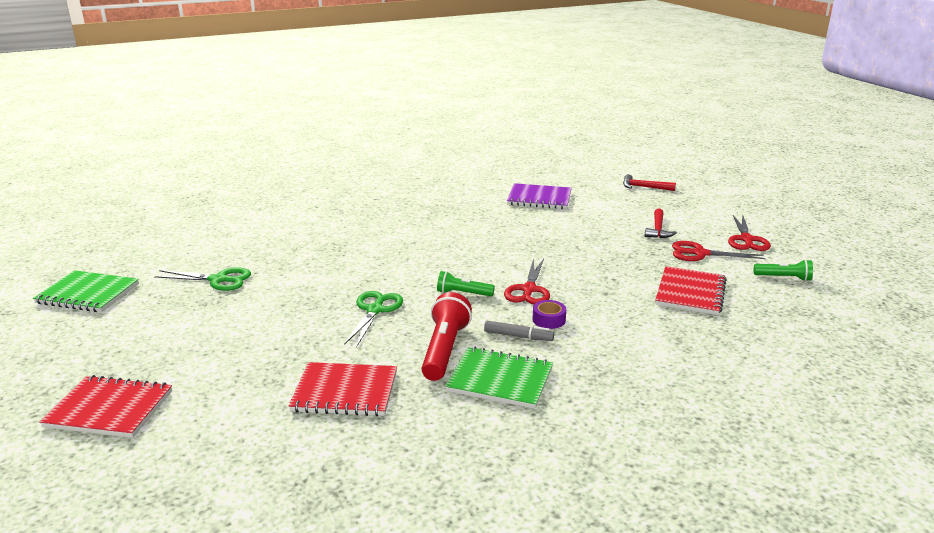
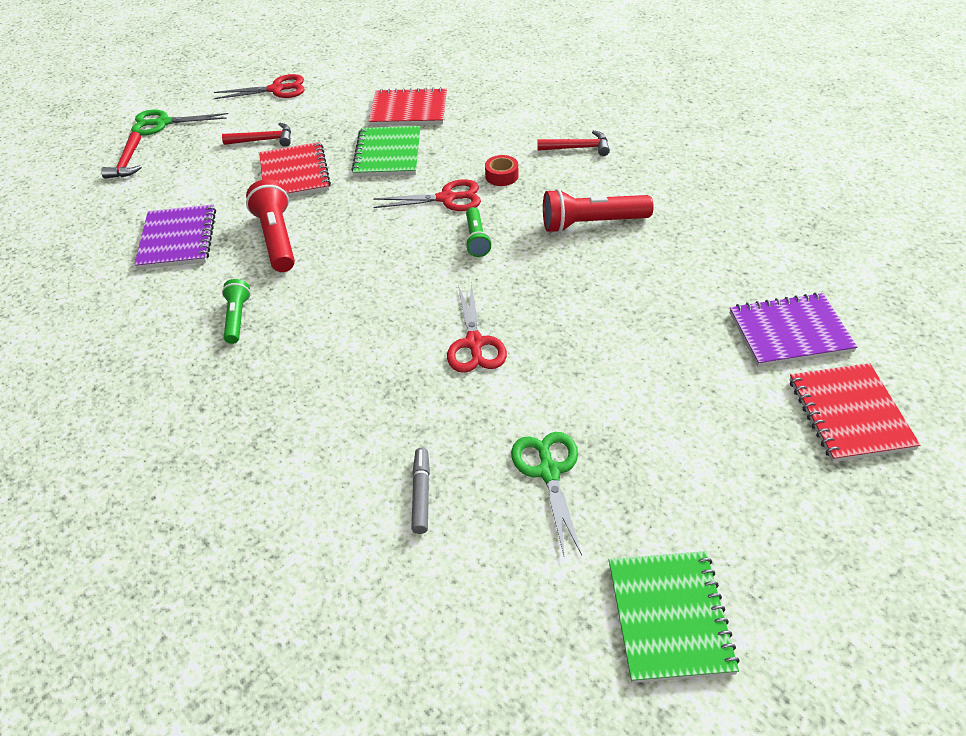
camera: 105 degrees left, 20 degrees up
(215, 412) = (790, 332): none -> purple notebook
(345, 392) = (698, 262): red notebook -> red notebook (294, 174)
(375, 310) = (546, 292): green scissors -> green scissors (163, 123)
(500, 380) = (618, 183): green notebook -> green notebook (388, 154)
(518, 225) = (277, 238): none -> red flashlight
(518, 336) = (542, 187): grey marker -> grey marker (421, 494)
(549, 320) = (502, 176): purple tape -> red tape
(578, 371) = (578, 148): none -> red hammer
(700, 253) = (320, 111): red scissors -> red scissors (474, 343)
(784, 278) = (358, 69): green flashlight -> green flashlight (237, 318)

